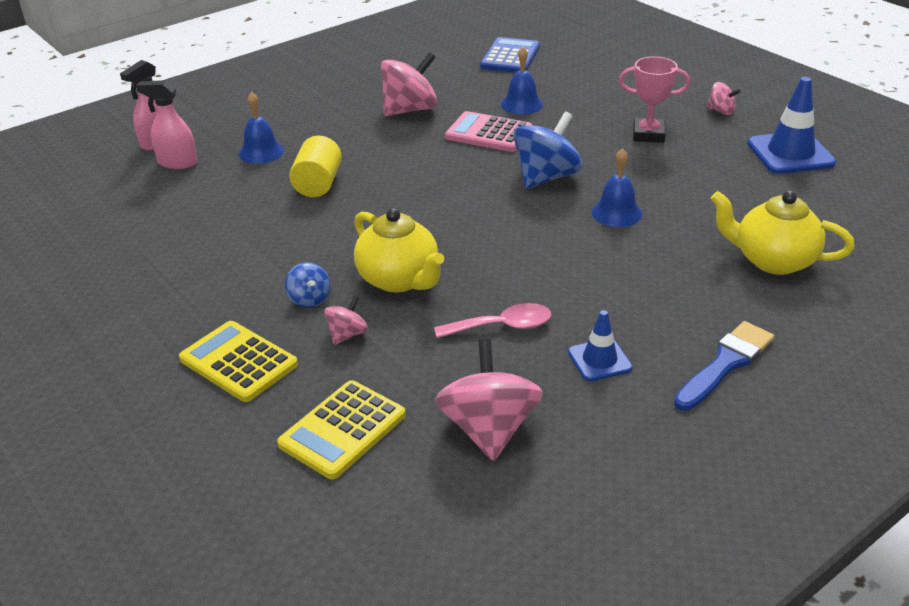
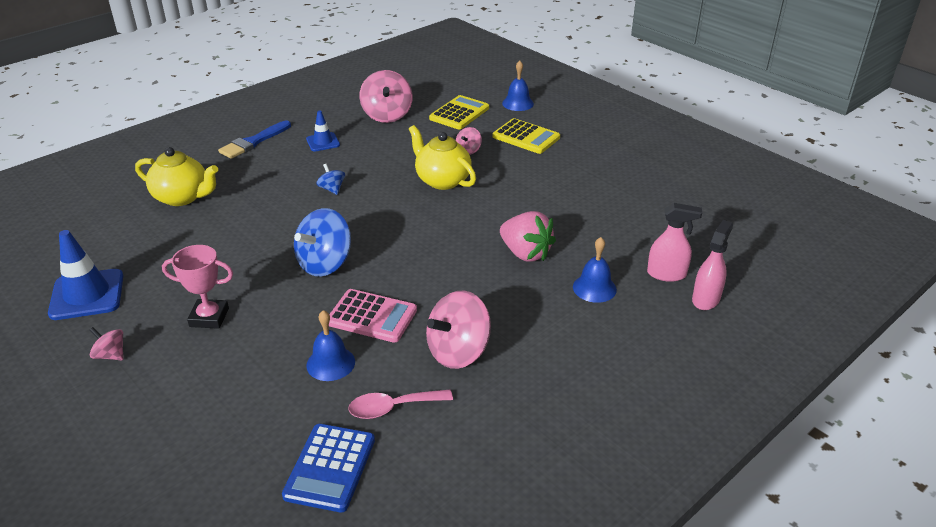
camera: 175 degrees right, 0 degrees up
(309, 299) = (498, 168): blue spinning top -> blue spinning top (332, 189)
(318, 184) = (525, 253): yellow cylinder -> pink strawberry
(502, 326) = (376, 156): pink spoon -> pink spoon (393, 408)
(616, 213) = (277, 231): blue bell -> blue bell (518, 103)

